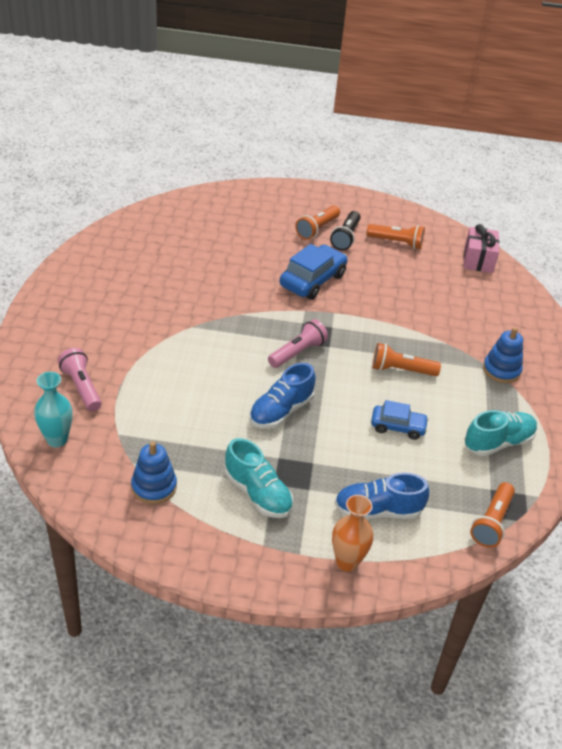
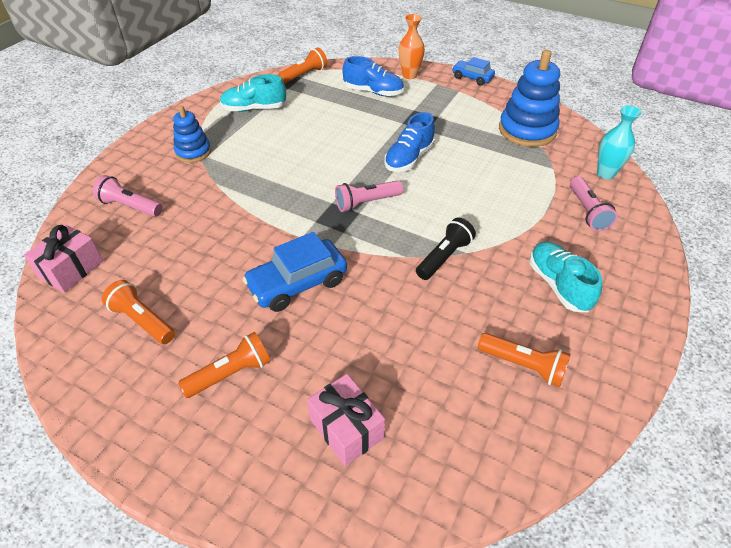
camera: 155 degrees left, 5 degrees up
(154, 487) = (527, 130): blue stacking toy -> blue stacking toy, size x1.68
(234, 219) = (346, 428): none -> pink gift
(257, 493) = (451, 114): turquoise shoe -> turquoise shoe (558, 285)
(281, 411) = (409, 158): blue shoe -> blue shoe turned 150 degrees clockwise
(346, 237) = (202, 346): black flashlight -> black flashlight (444, 257)
(398, 427) = (321, 131): blue car -> blue car (472, 78)
(401, 370) = (281, 169): orange flashlight -> orange flashlight (523, 365)
(493, 308) = (130, 206): none -> pink flashlight

